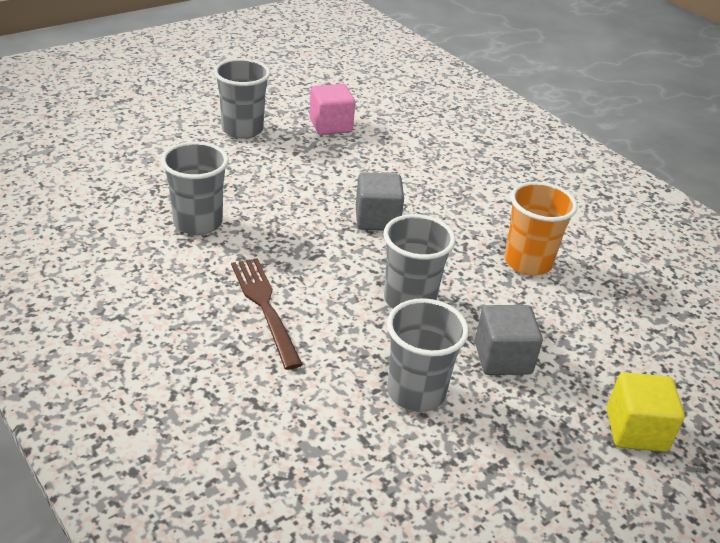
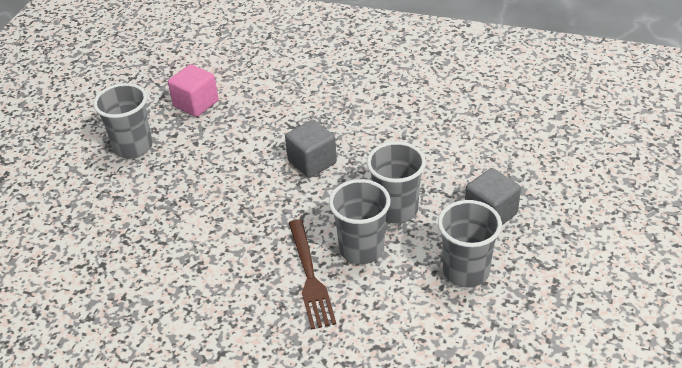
camera: 30 degrees left, 5 degrees up
(198, 223) = (191, 245): grey cup -> grey cup (361, 249)
(264, 306) = (310, 277): brown fork -> brown fork turned 135 degrees counterclockwise
(528, 262) = (439, 134): orange cup -> none
(636, 430) = (603, 210): yellow cube -> none

